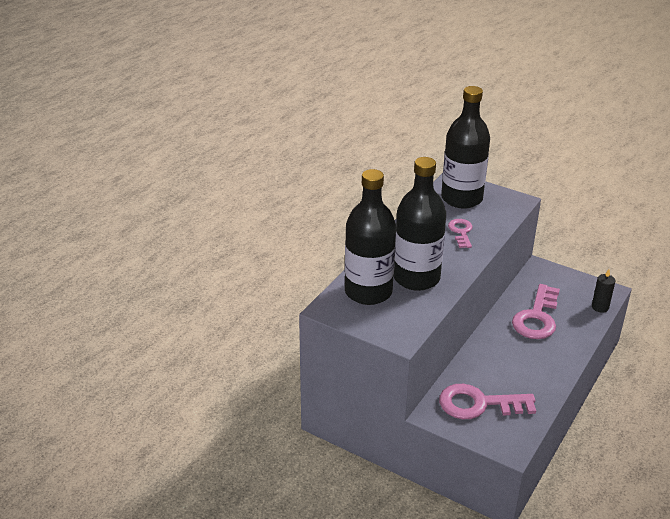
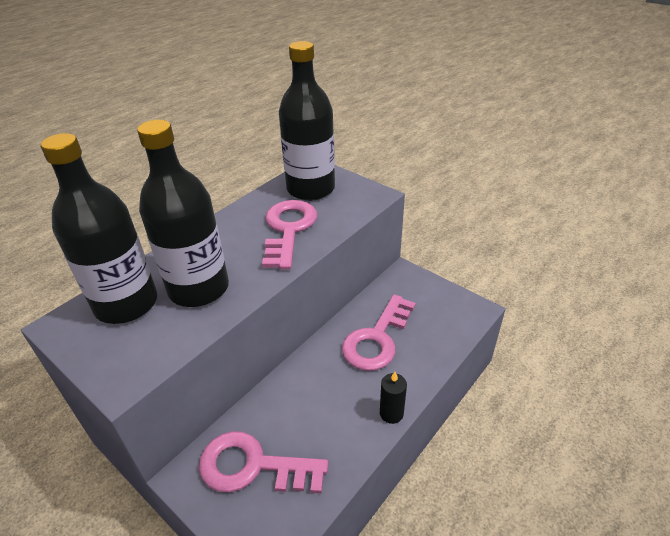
camera: 10 degrees right, 5 degrees up
(461, 232) = (288, 229): pink key -> pink key, size x1.78
(600, 307) = (459, 331): black candle -> black candle (391, 413)

